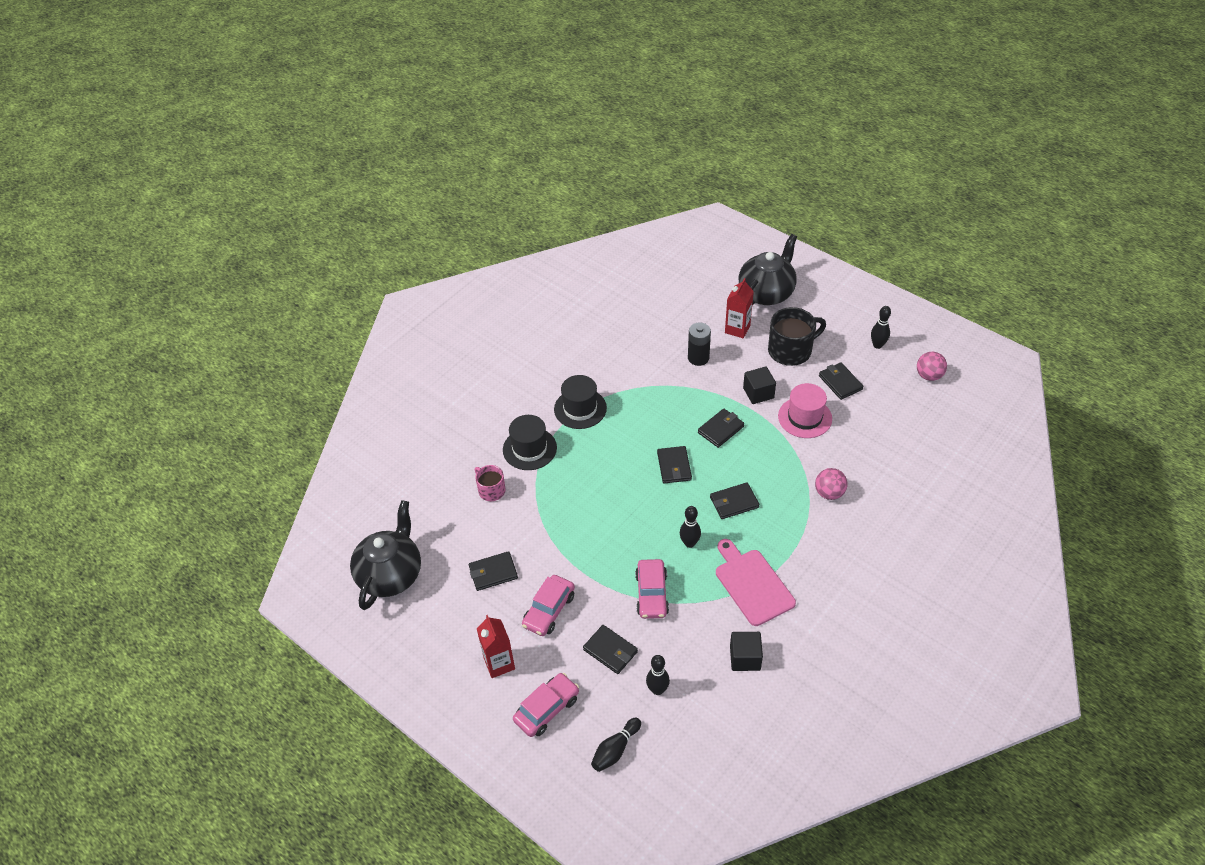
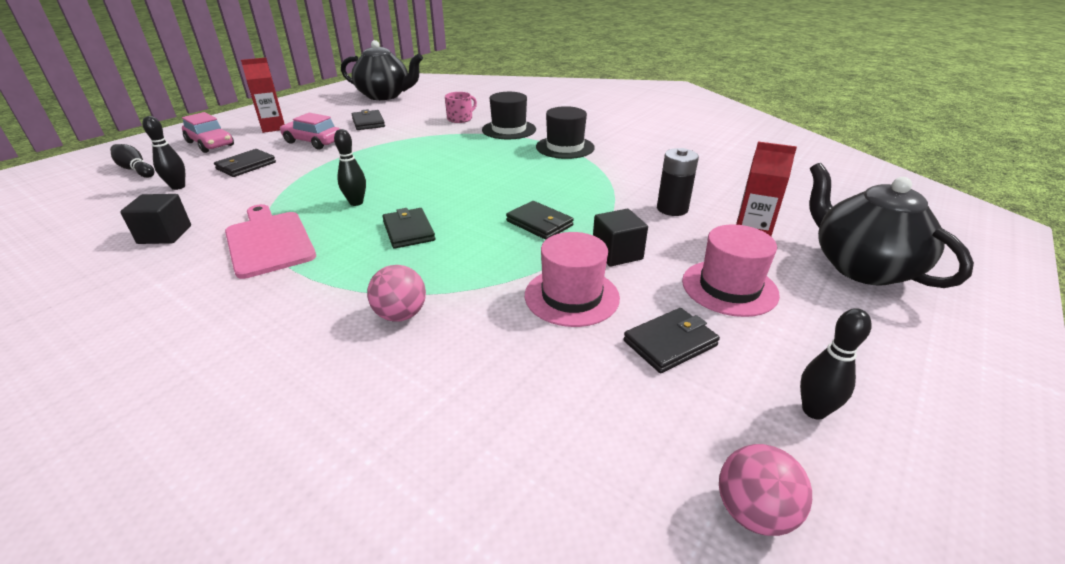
camera: 85 degrees right, 15 degrees down
(651, 594) = (299, 183): pink car -> none
(674, 466) = (477, 194): black wallet -> none
(752, 584) = (269, 241): pink cutting board -> pink cutting board turned 90 degrees counterclockwise
(766, 293) = (861, 267): black teapot -> black teapot turned 150 degrees counterclockwise
(791, 350) = (729, 287): black mug -> pink hat

